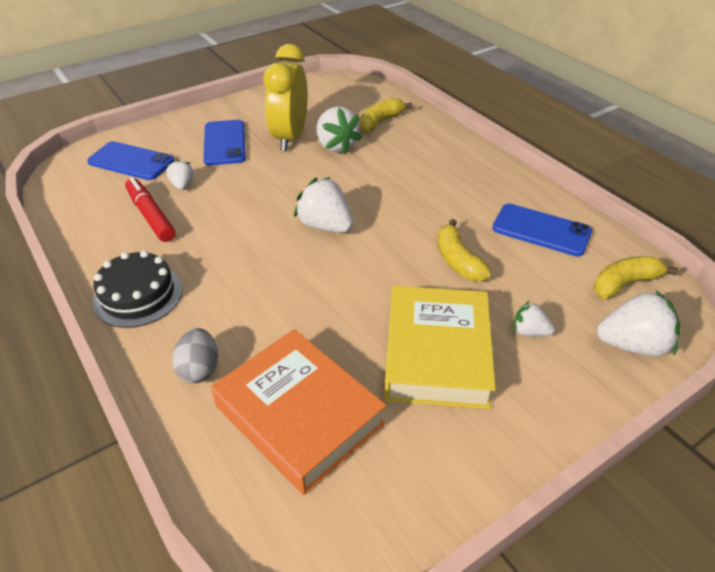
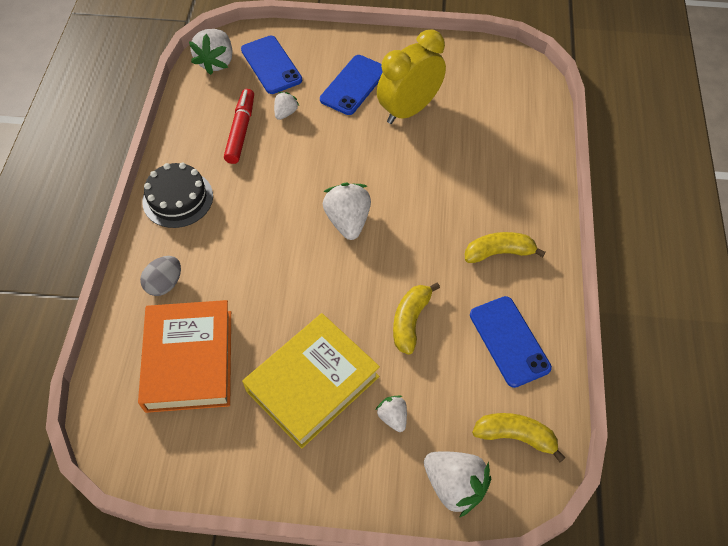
camera: 40 degrees right, 15 degrees up
(336, 146) = (437, 142): white strawberry -> white strawberry (216, 62)
(380, 122) = (503, 137): yellow banana -> yellow banana (499, 252)

